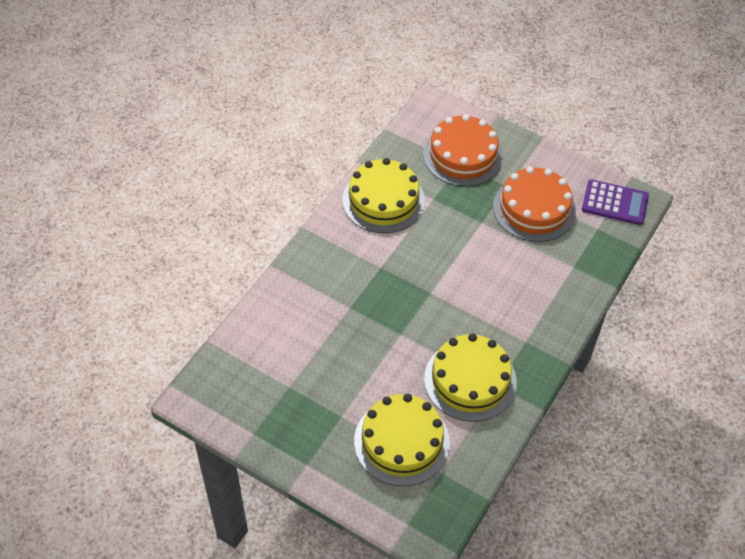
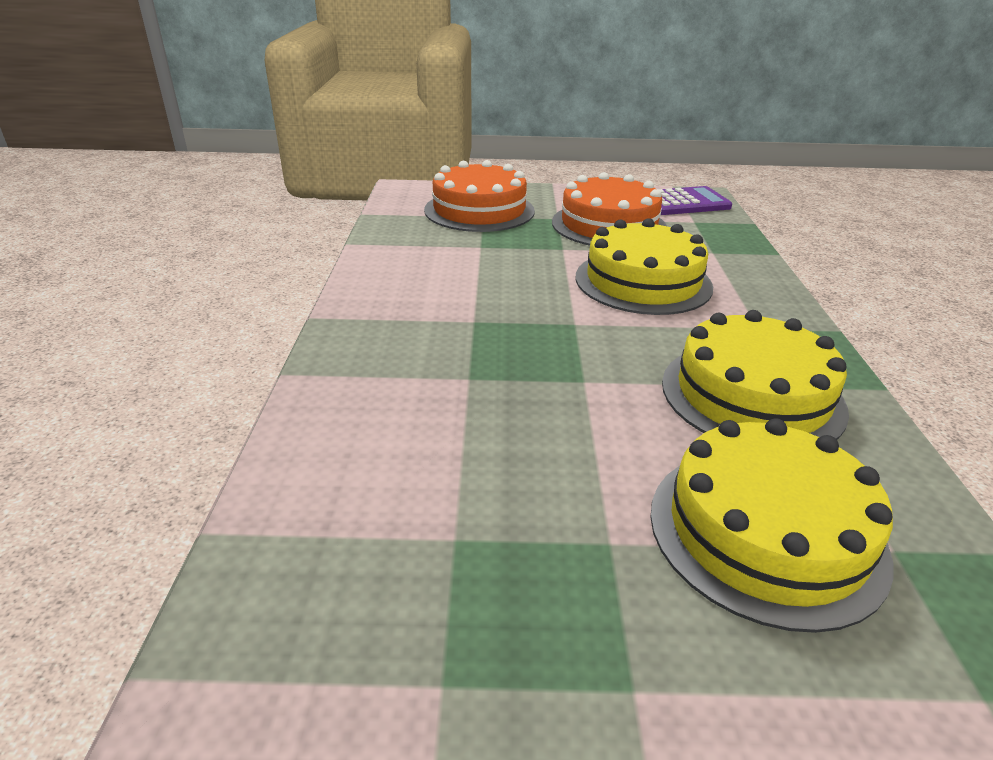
camera: 30 degrees left, 20 degrees down
(383, 200) = (414, 263): yellow cake -> yellow cake (643, 281)

